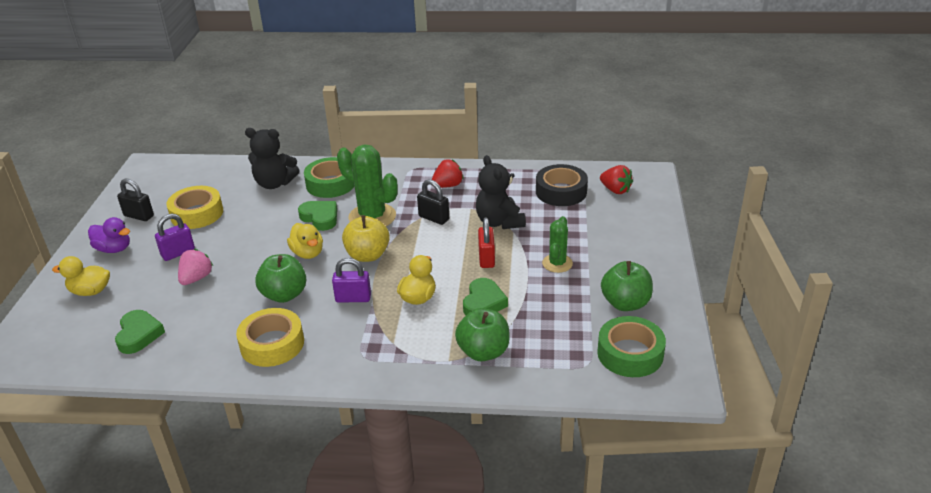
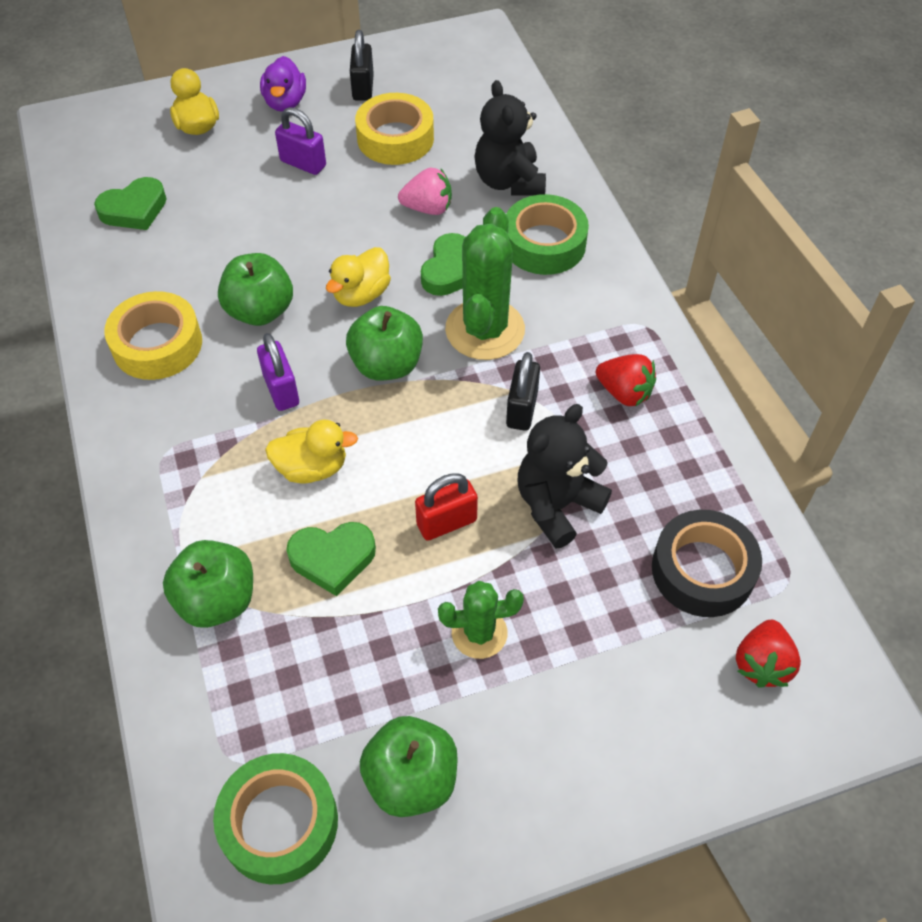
camera: 65 degrees right, 20 degrees up
(196, 278) = (259, 207): pink strawberry -> pink strawberry (428, 208)
(367, 255) = (386, 365): yellow apple -> green apple

